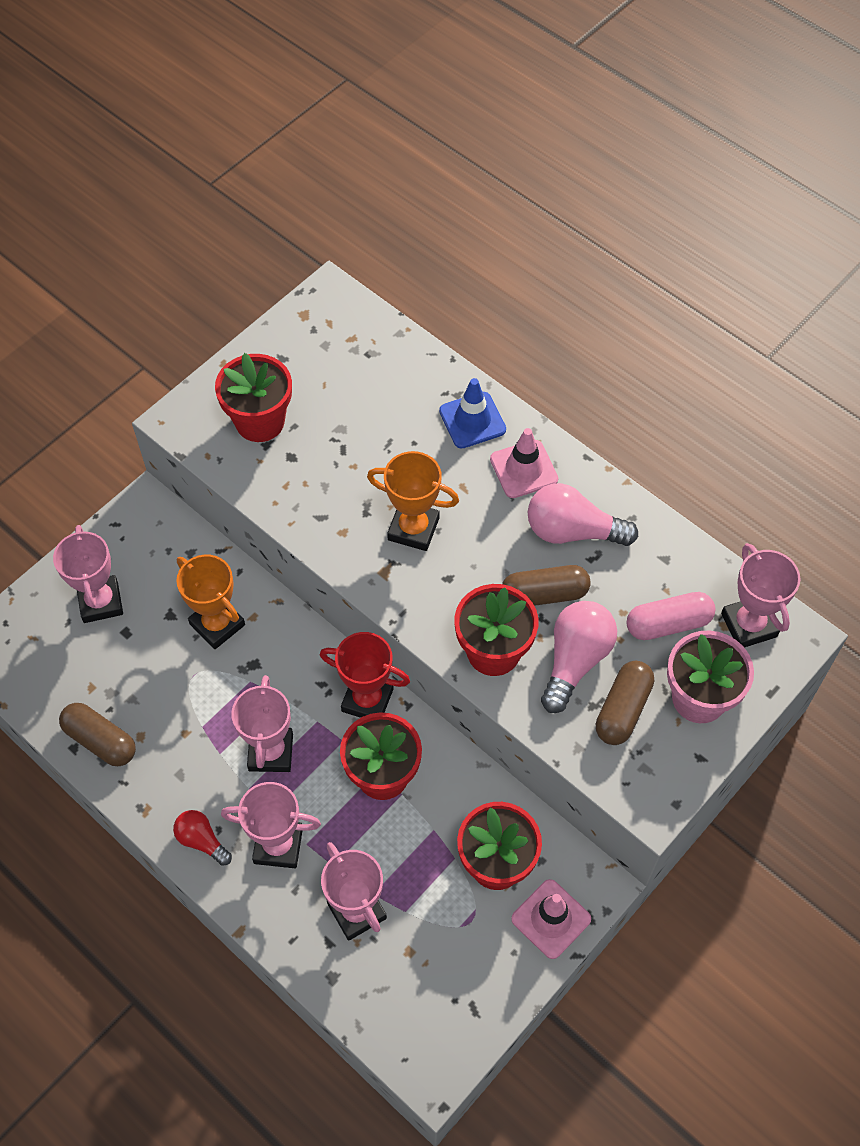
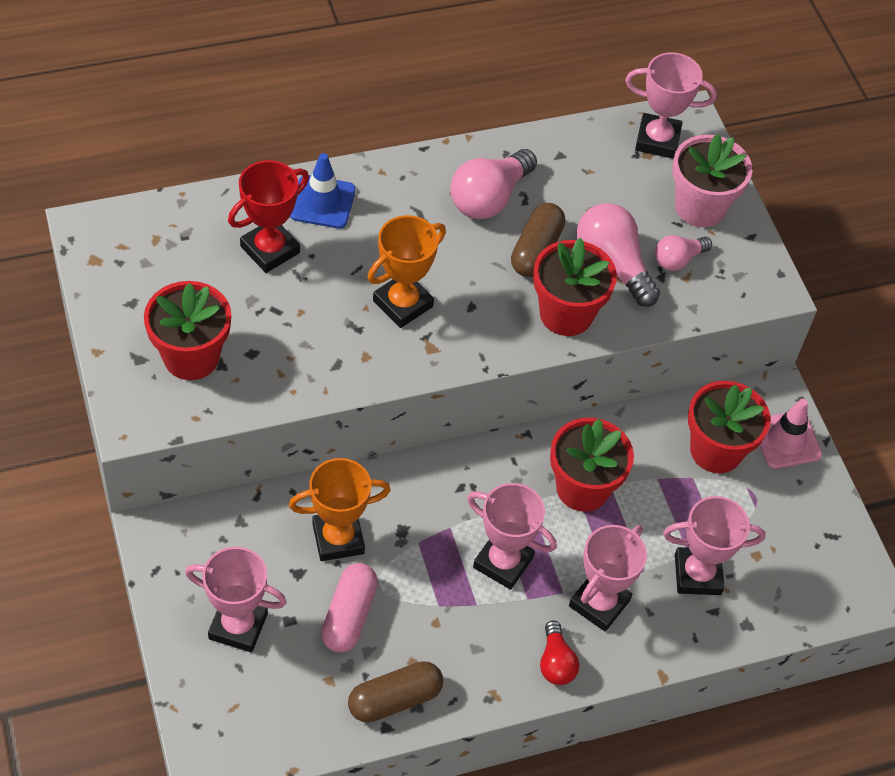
camera: 65 degrees left, 5 degrees down
(202, 840) = (556, 662): red light bulb -> red light bulb turned 75 degrees counterclockwise
(367, 700) = (501, 461): red trophy -> red trophy (270, 250)
(523, 469) = (402, 195): pink traffic cone -> none
(622, 709) = (678, 260): brown capsule -> pink light bulb
(668, 623) = (621, 187): pink capsule -> pink capsule (349, 615)

